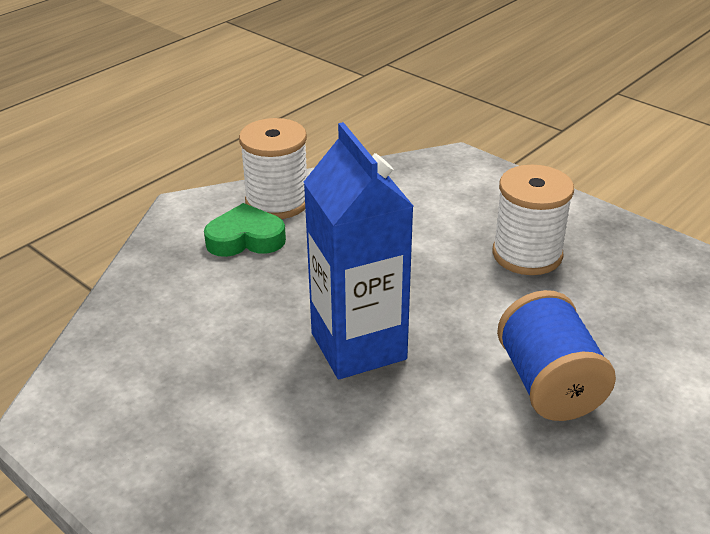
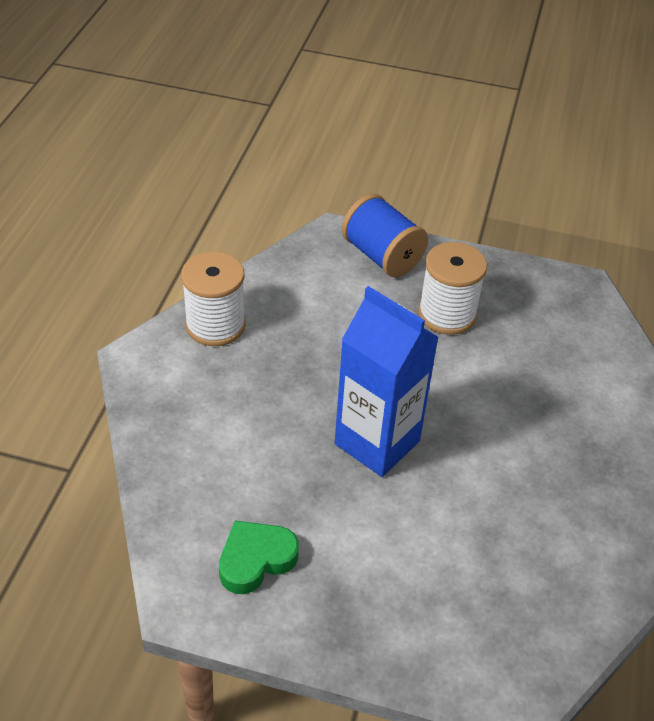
camera: 30 degrees left, 10 degrees up
(245, 239) = (216, 372): green heart -> green heart (256, 560)
(549, 384) = (527, 425): blue spool -> blue spool (382, 256)

